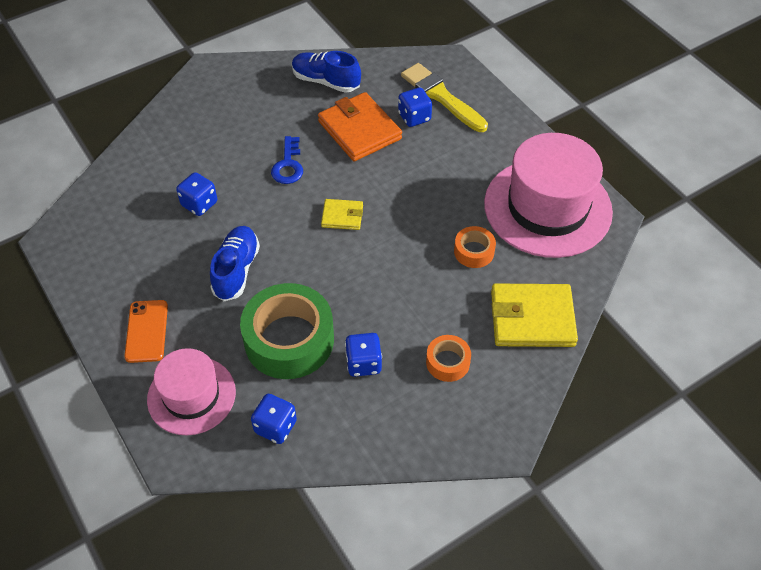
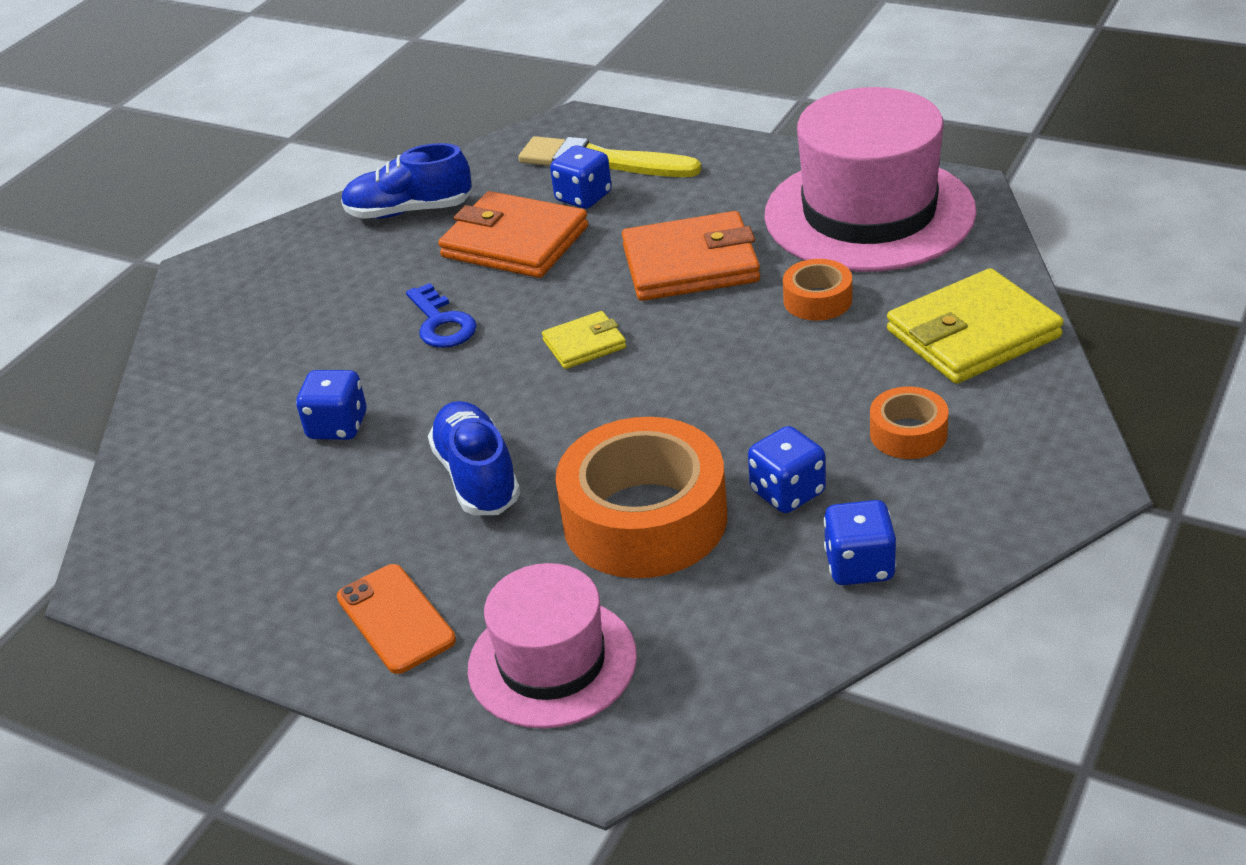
camera: 25 degrees left, 15 degrees down
(275, 427) = (729, 632): blue dice -> blue dice (859, 566)
(289, 340) = (645, 519): green tape -> orange tape
(431, 192) = (690, 264): none -> orange wallet

